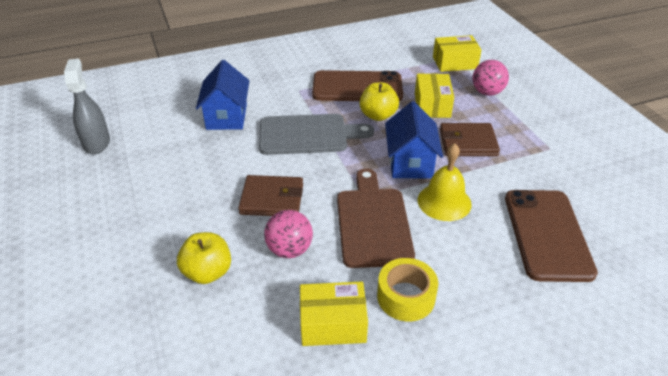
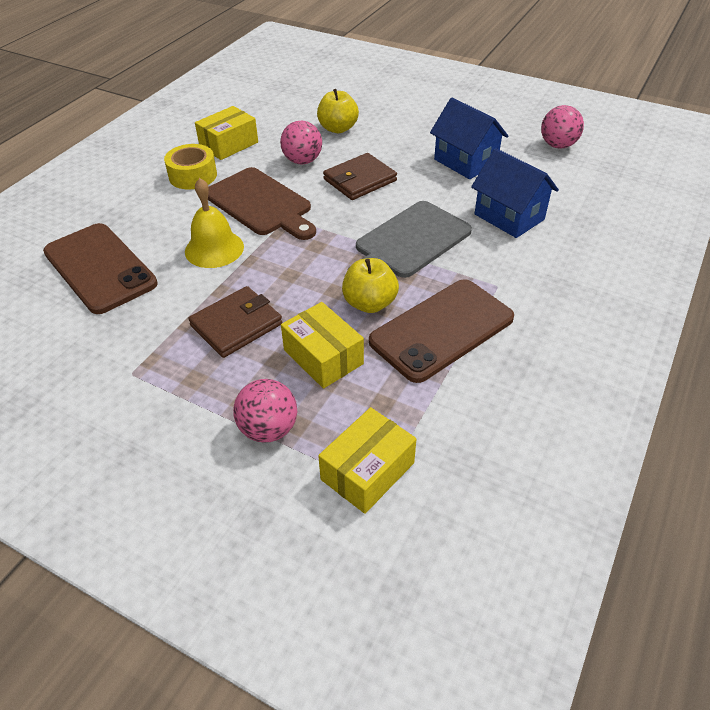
camera: 140 degrees right, 5 degrees up
(96, 143) = (558, 145): grey spray bottle -> pink ball
(410, 163) = (279, 268): blue house -> blue house (465, 162)

